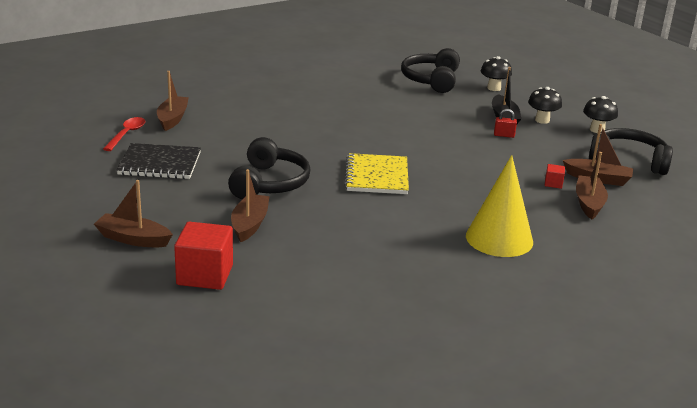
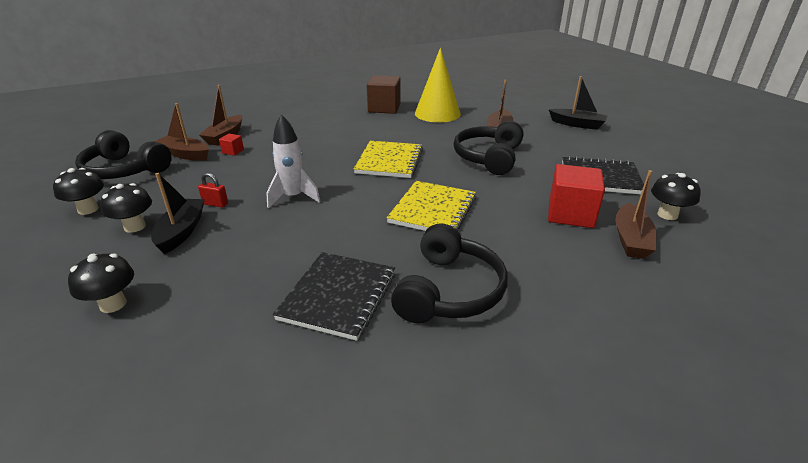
camera: 170 degrees left, 5 degrees up
(126, 134) = (667, 215): red spoon -> black mushroom
(133, 239) = (577, 124): brown boat -> black boat
(205, 275) = (519, 107): red cube -> red cube (570, 214)
(323, 134) = (433, 210): none -> yellow notebook
(371, 92) = (338, 296): none -> black notebook
(422, 265) = (384, 108): none -> brown cube
(431, 80) = (204, 333): black headphones -> black headphones (449, 290)
(445, 141) = (293, 197): none -> white rocket
(499, 239) = (322, 118): yellow cone -> yellow cone (437, 113)

